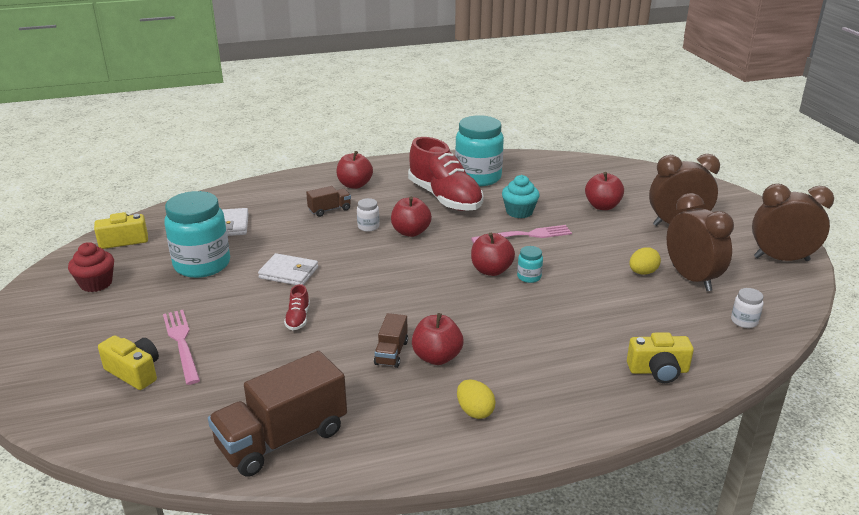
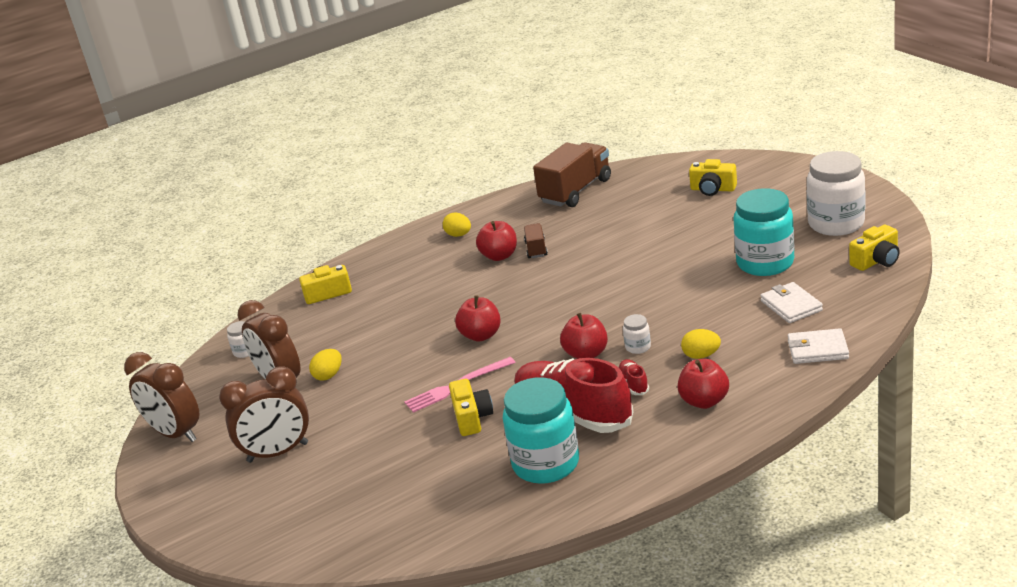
camera: 170 degrees right, 0 degrees up
(96, 283) = (836, 224): red cupcake -> white jar
(182, 343) = (702, 211): pink fork -> none
(289, 273) = (674, 279): white wallet -> white wallet (817, 349)
(298, 318) = (629, 249): red shoe -> red shoe (633, 384)
(329, 210) = (701, 355): brown truck -> yellow egg
(519, 212) = (472, 418): turquoise cupcake -> yellow camera
(529, 277) = (442, 339): turquoise jar -> none
(602, 206) = (368, 457): red apple -> none
(781, 259) = (175, 434): brown clock -> brown clock turned 45 degrees clockwise

